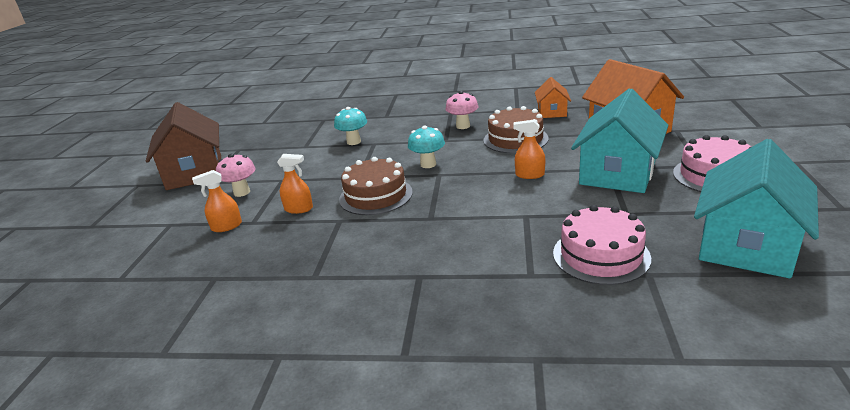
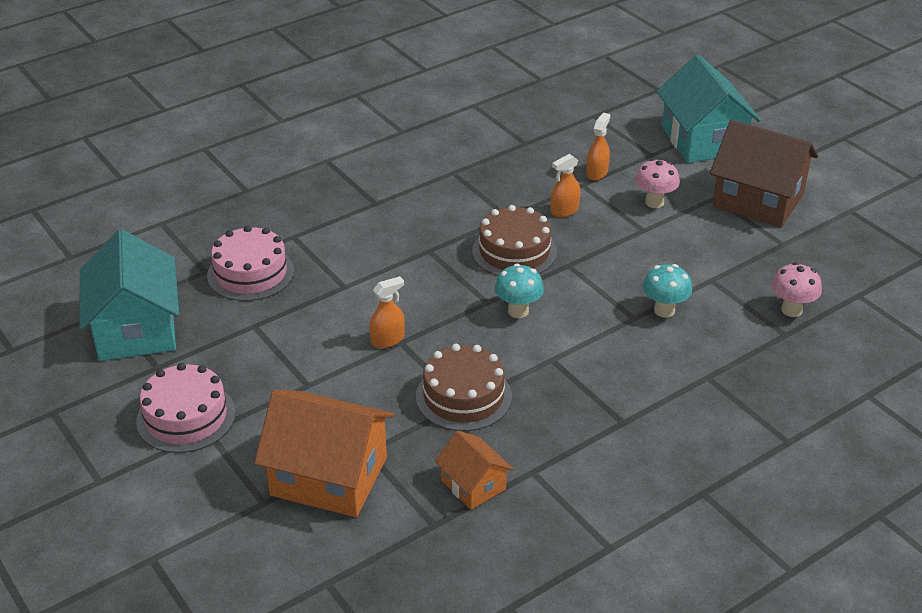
camera: 135 degrees right, 10 degrees up
(463, 126) = (565, 397): pink mushroom -> pink mushroom (791, 310)
(617, 173) = (294, 380): turquoise house -> turquoise house (702, 140)

